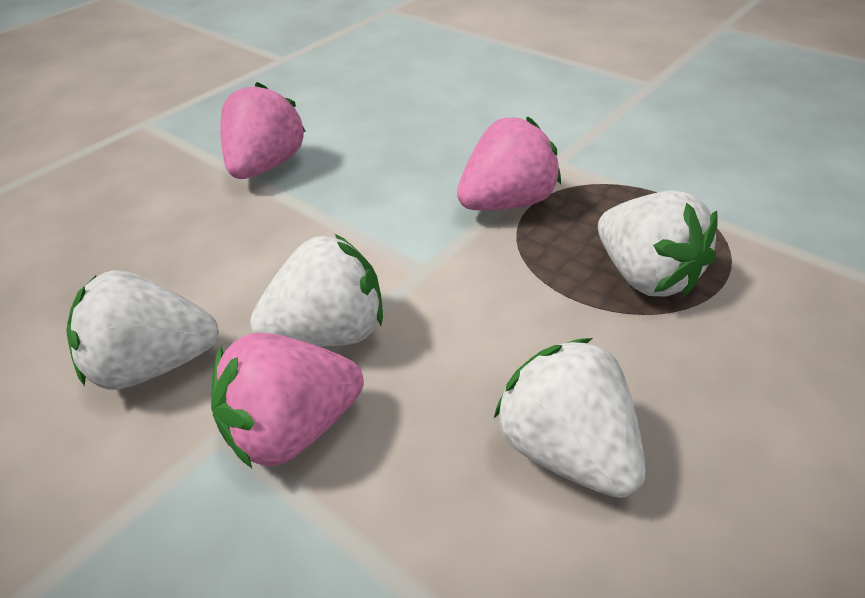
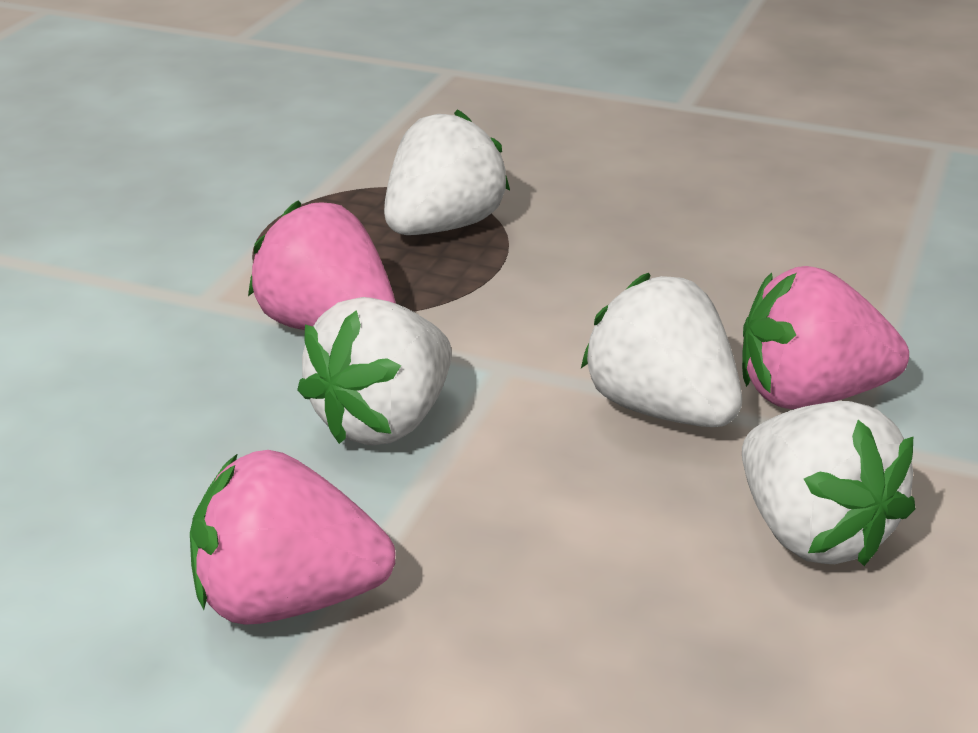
camera: 110 degrees left, 10 degrees down
(292, 429) = (809, 395): pink strawberry -> pink strawberry turned 135 degrees clockwise
(566, 450) = (709, 249): white strawberry -> white strawberry (383, 422)

